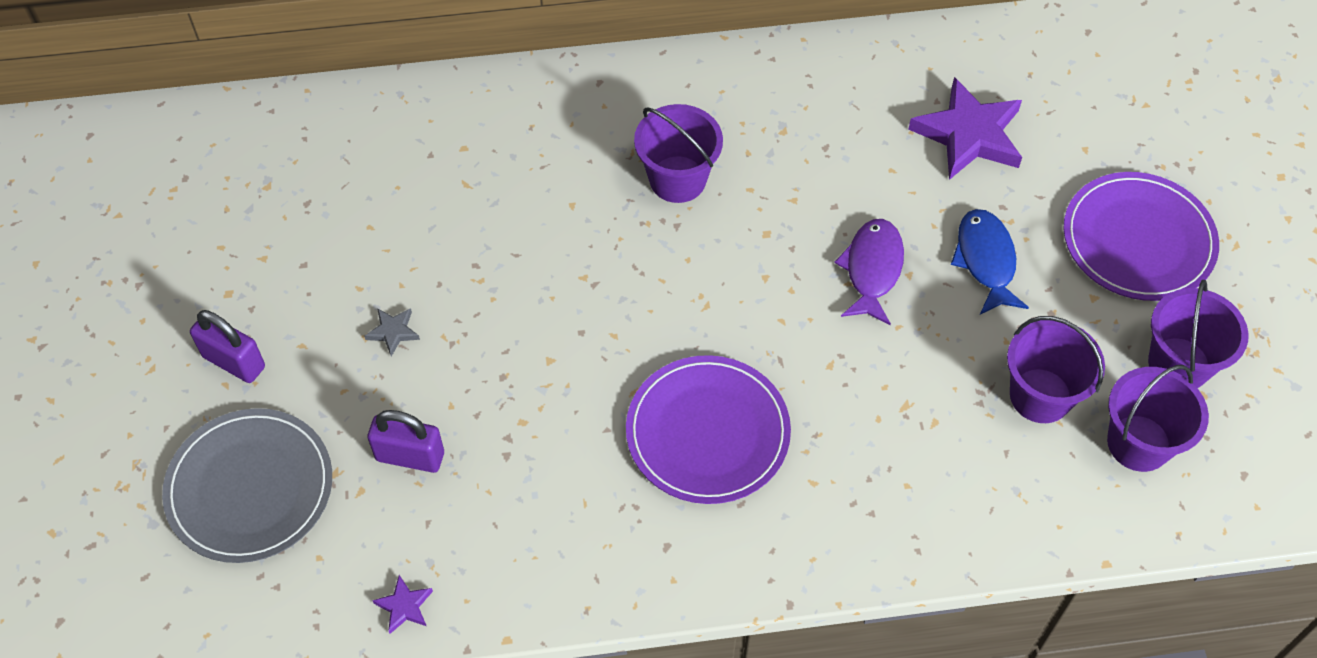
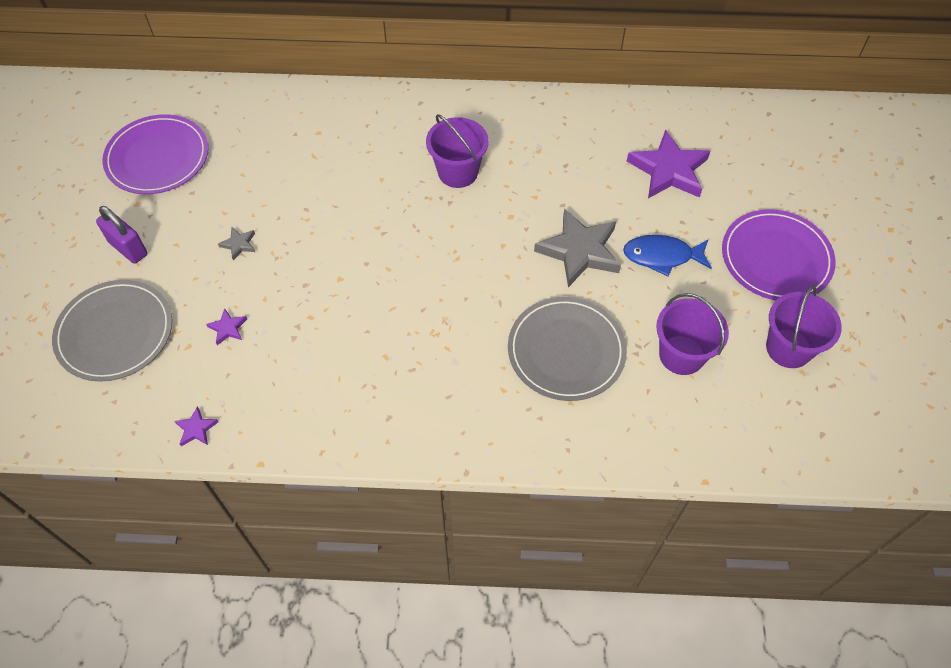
camera: 10 degrees right, 0 degrees up
(410, 456) = (228, 328): purple padlock -> purple star
(707, 432) = (437, 344): purple plate -> purple plate (157, 157)
(872, 269) = (579, 251): purple fish -> grey star
(885, 414) = (566, 351): none -> grey plate
(986, 260) = (662, 256): blue fish -> blue fish turned 90 degrees counterclockwise
(1138, 443) = (747, 399): purple bucket -> none

